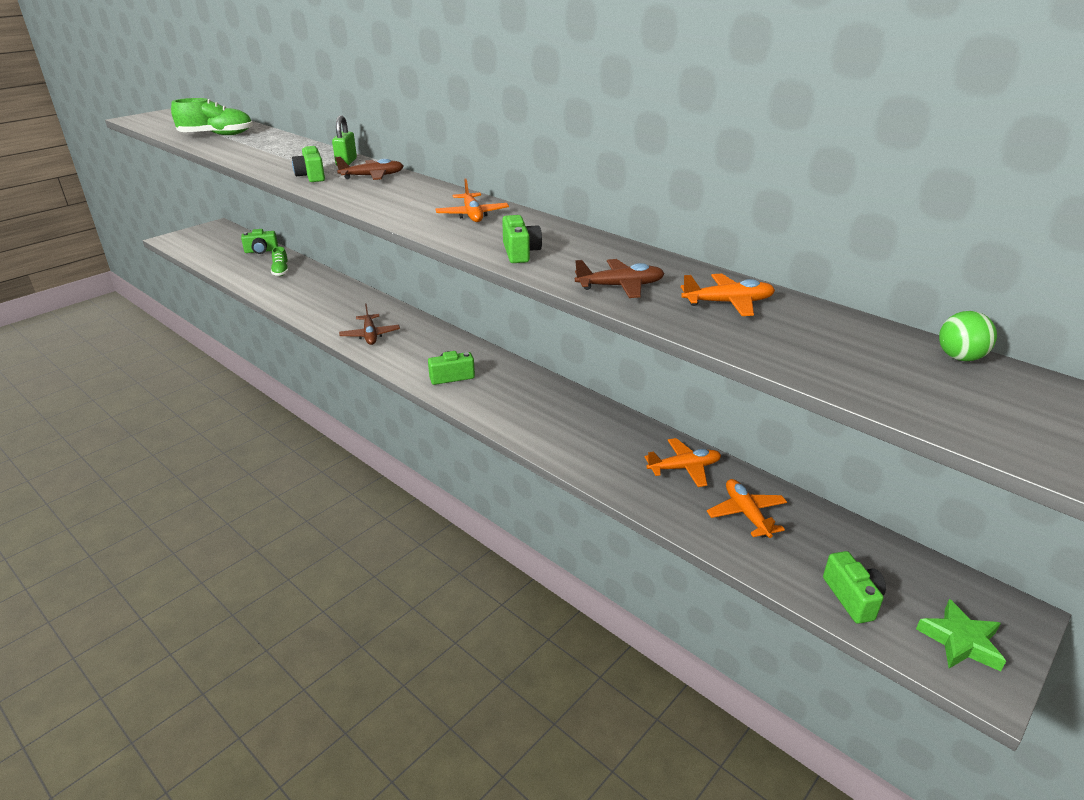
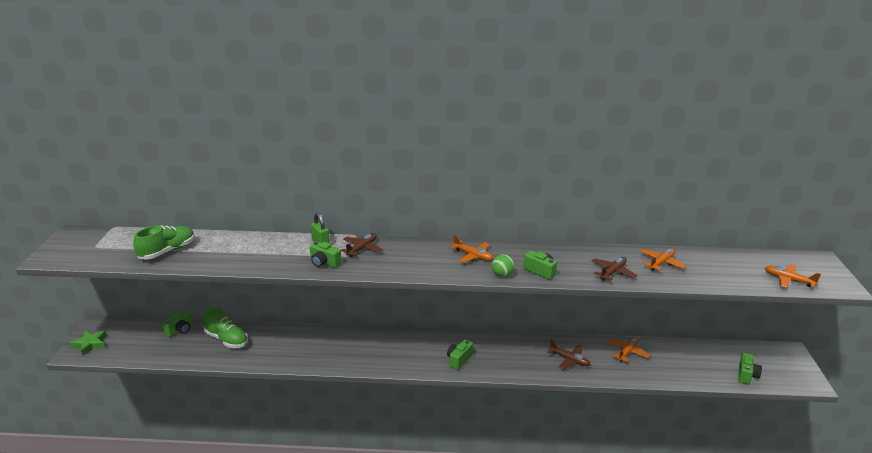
camera: 40 degrees left, 5 degrees down
(281, 271) = (227, 339): green shoe -> green shoe, size x1.66
(370, 335) = (371, 357): brown plane -> brown plane (569, 360)
(746, 514) = (675, 361): orange plane -> orange plane (788, 280)
(852, 598) = (746, 375): green camera -> green camera turned 75 degrees clockwise
(959, 357) = (759, 256): green ball -> green ball (502, 275)
(960, 641) = (790, 372): green star -> green star (90, 344)

